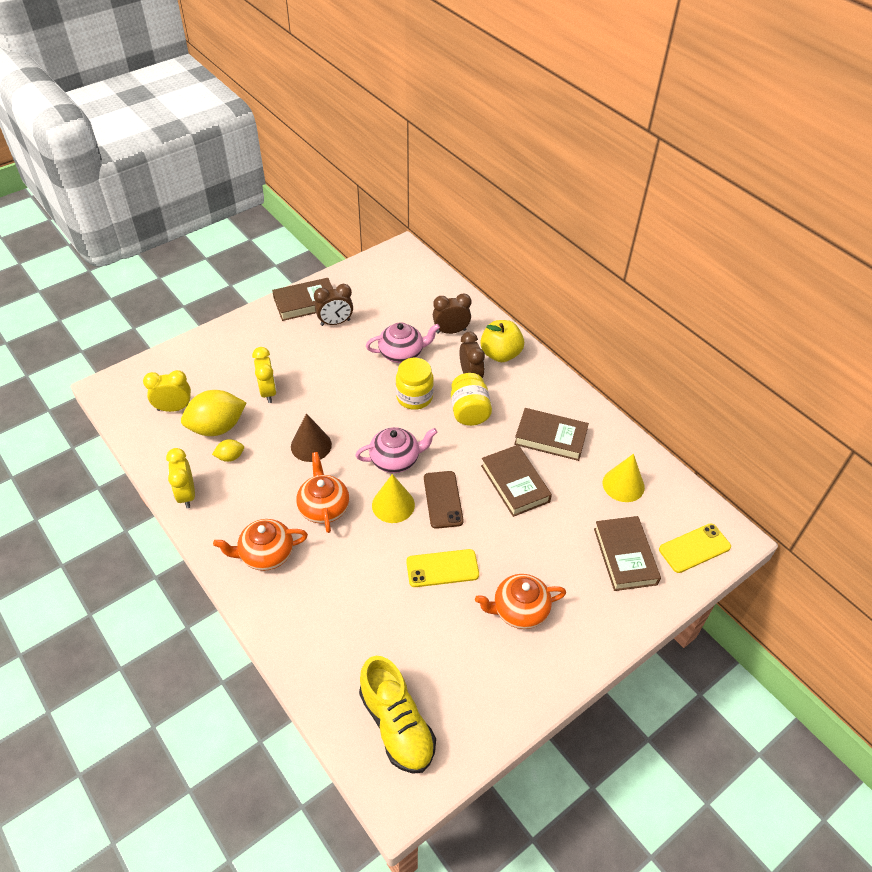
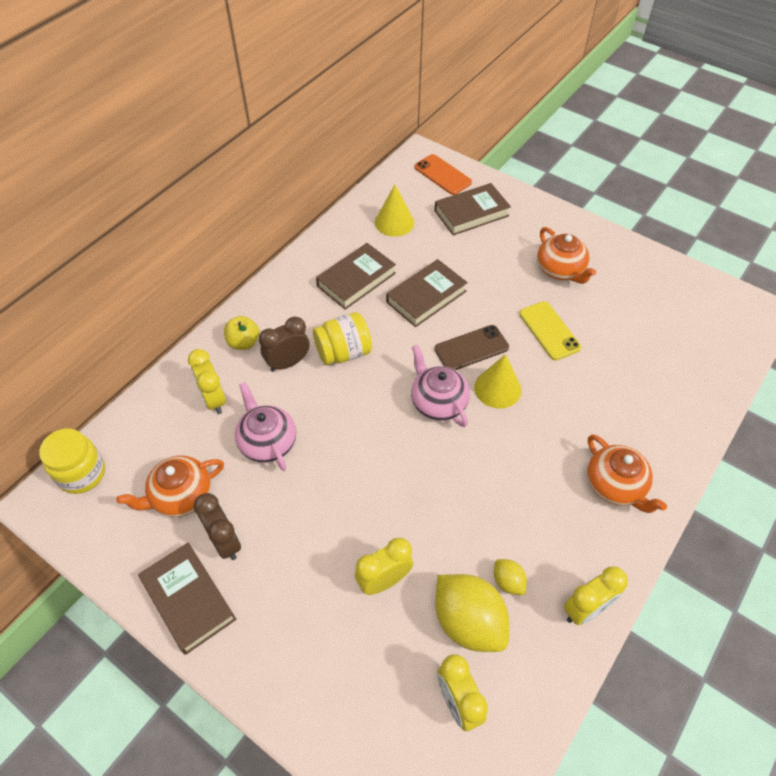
camera: 105 degrees left, 5 degrees up
(311, 445) = (452, 494): brown cone -> none
(324, 507) = (531, 451): orange teapot -> orange teapot (181, 496)
(397, 725) = (708, 326): yellow shoe -> none
(414, 397) = (339, 409): yellow jar -> yellow jar (82, 473)
(451, 331) = (214, 399): brown clock -> yellow clock
(500, 354) = (243, 342): yellow apple -> yellow apple, size x0.66
(550, 438) = (356, 280): brown book -> brown book turned 45 degrees clockwise
(694, 548) = (442, 175): yellow phone -> orange phone

